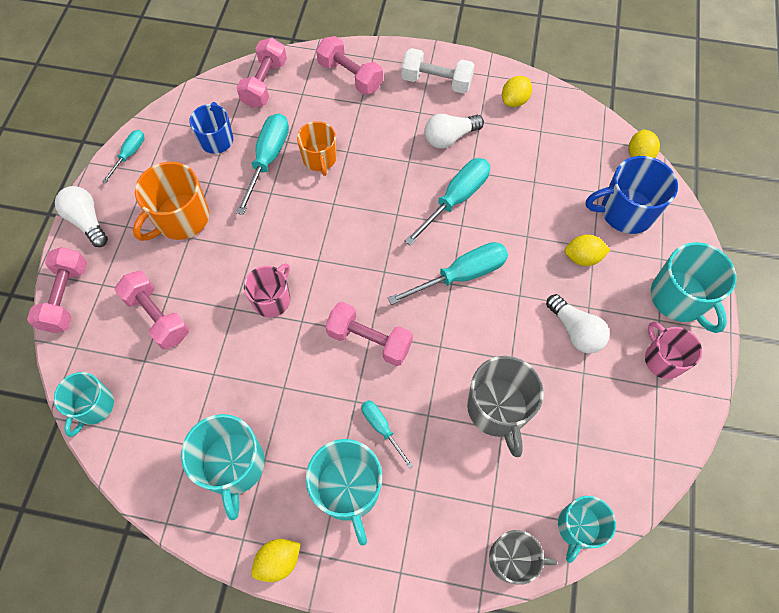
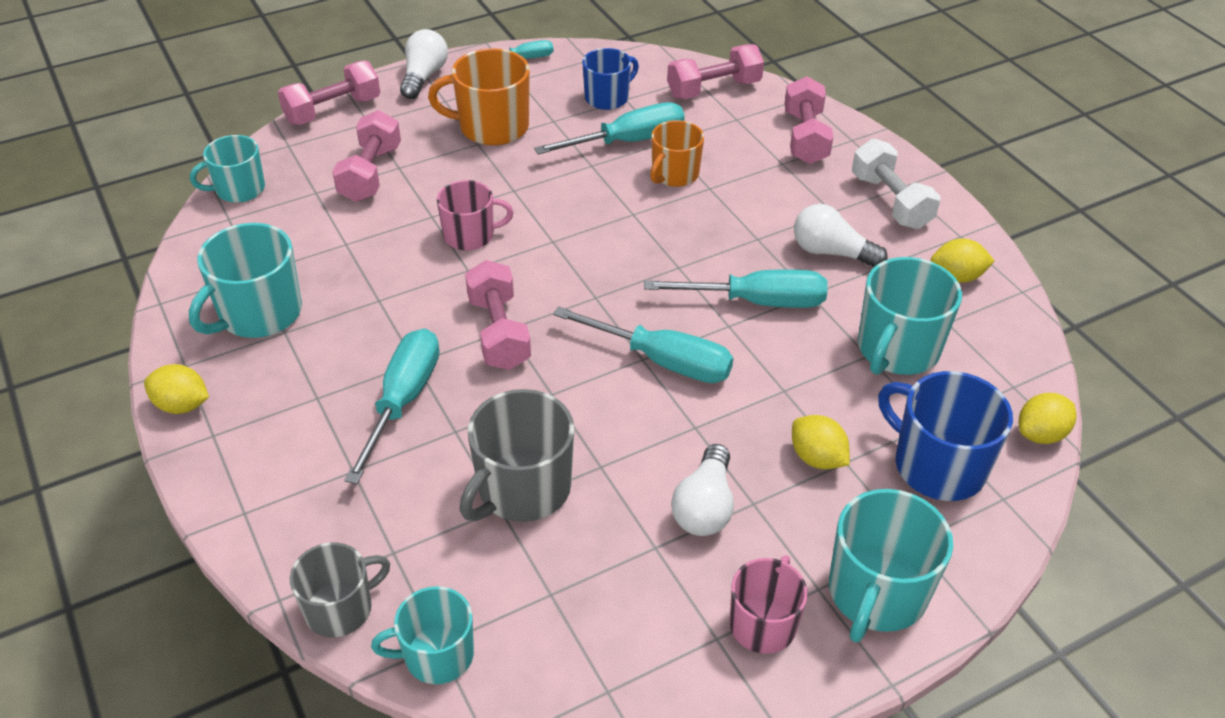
camera: 50 degrees right, 20 degrees down
(348, 489) = (306, 414): turquoise mug -> turquoise mug (897, 349)
(381, 428) = (403, 400): turquoise screwdriver -> turquoise screwdriver, size x1.78
(512, 559) = (340, 608): grey mug -> grey mug turned 90 degrees counterclockwise

